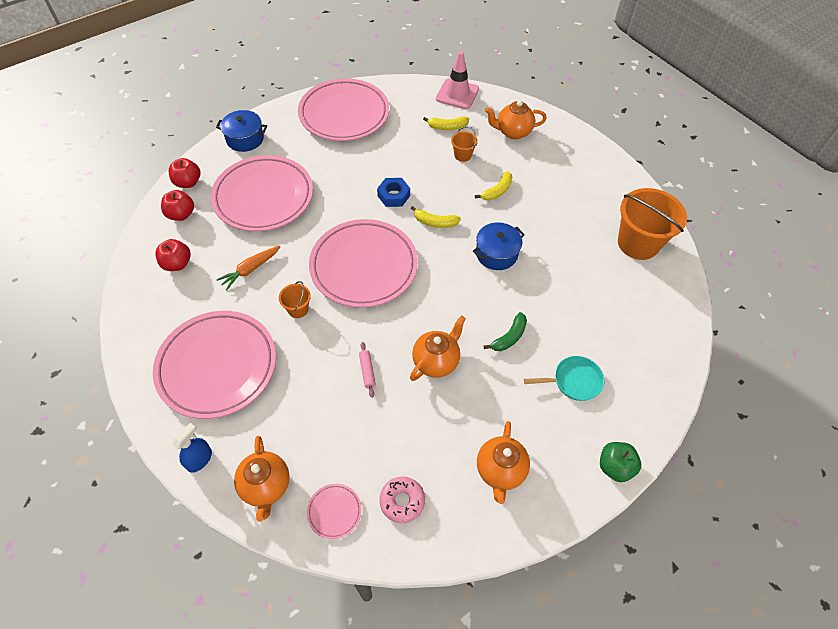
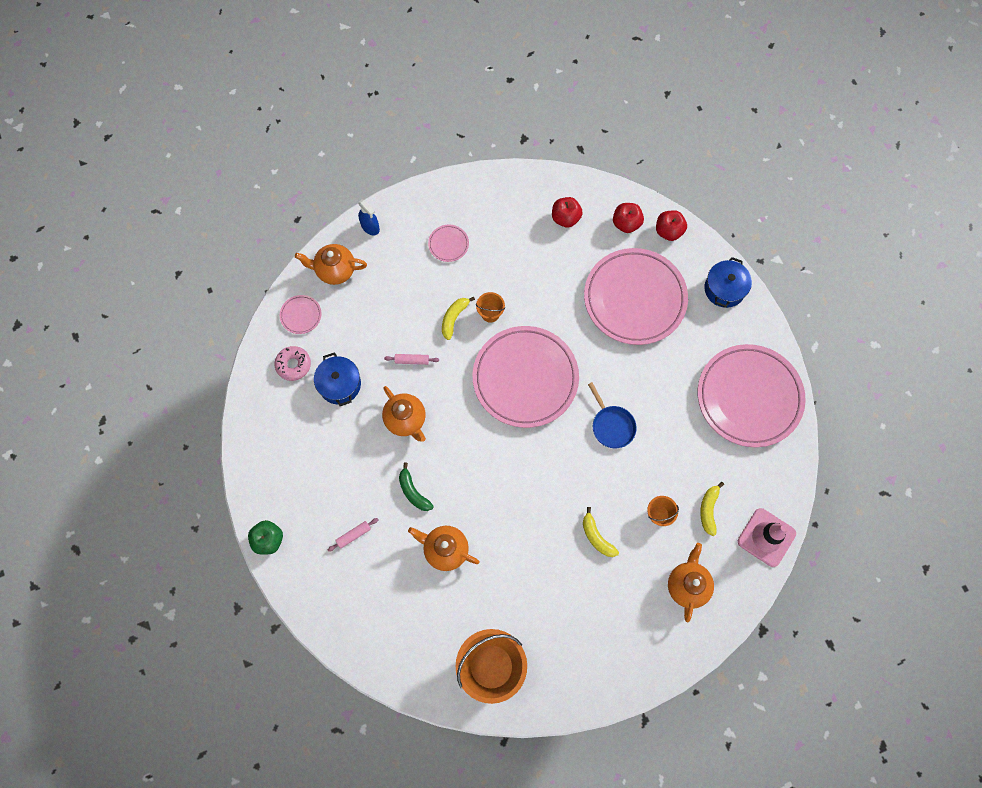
camera: 105 degrees right, 15 degrees up
(217, 366) = (448, 244): pink plate -> pink plate, size x0.40
(250, 270) = (544, 278): orange carrot -> none
(393, 195) = (611, 425): blue nut -> blue pan
(435, 222) = (566, 459): yellow banana -> yellow banana (454, 318)
(496, 254) = (511, 510): blue pot -> blue pot (340, 384)
(500, 471) = (294, 445): orange teapot -> orange teapot (445, 550)
(574, 381) = (353, 535): turquoise pan -> pink rolling pin

